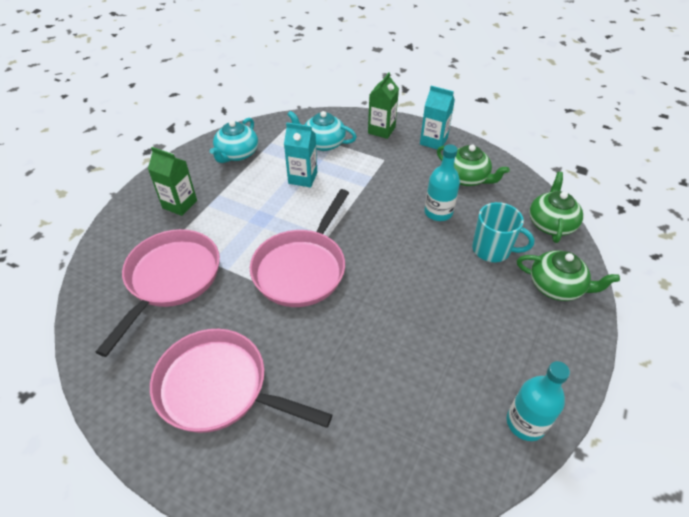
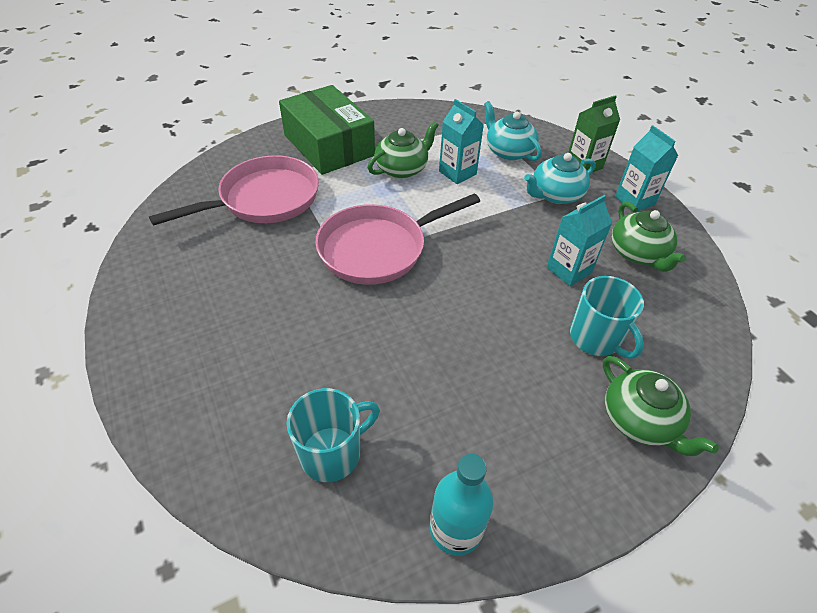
camera: 35 degrees right, 0 degrees up
(180, 204) = (329, 145): green carton -> green box
(219, 388) = (214, 303): pink pan -> none
(237, 154) = (417, 126): turquoise teapot -> turquoise teapot (555, 195)
(413, 433) = (332, 453): none -> turquoise mug
(438, 212) = (569, 270): turquoise bottle -> turquoise carton
(551, 223) = (702, 352): green teapot -> green teapot (402, 168)

